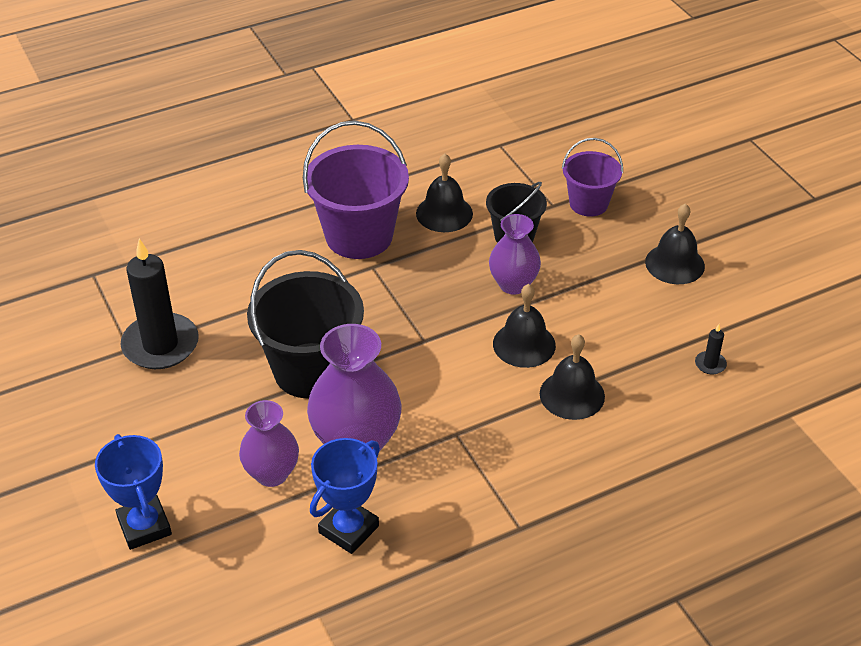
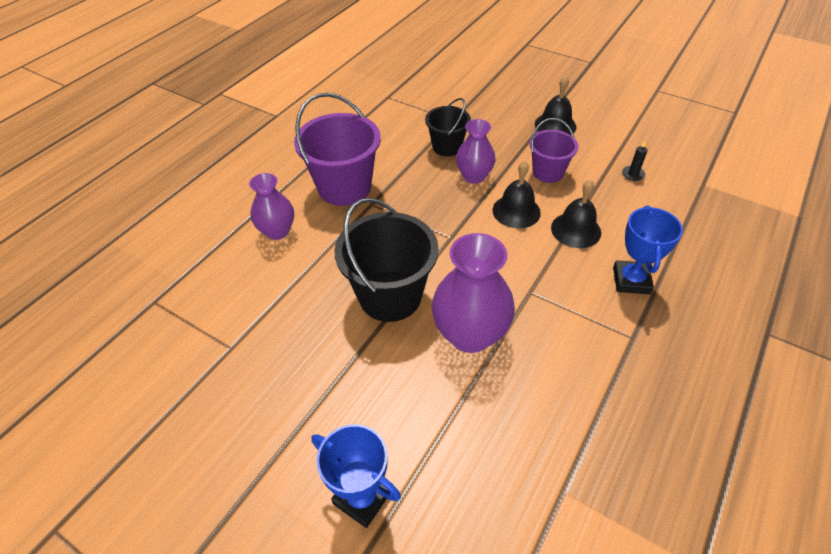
camera: 30 degrees left, 5 degrees up
(160, 345) = (255, 332): black candle -> none
(272, 474) = (428, 392): purple vase -> purple vase (277, 231)
(349, 529) = (523, 405): blue trophy -> blue trophy (631, 280)
(444, 213) = (389, 150): black bell -> none
(588, 203) = (473, 110): purple bucket -> purple bucket (548, 172)

